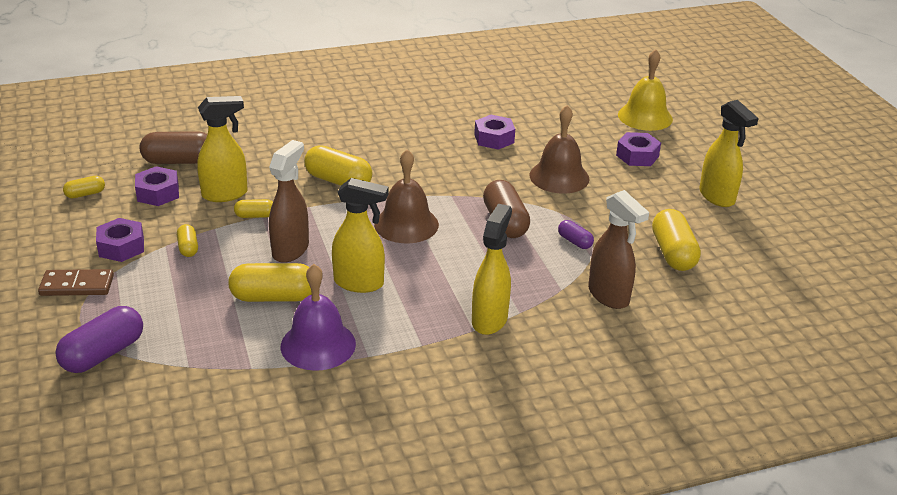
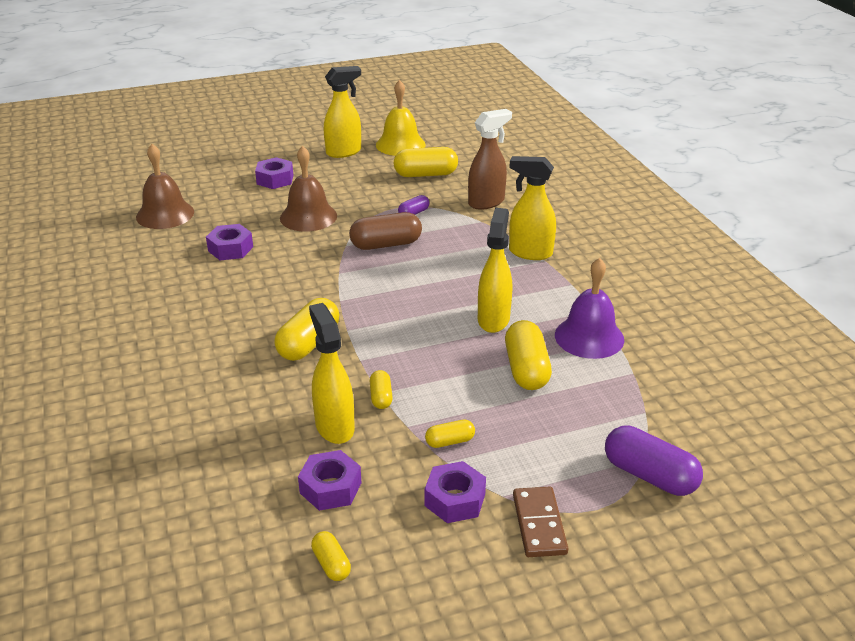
camera: 90 degrees left, 0 degrees up
(179, 161) = (249, 481): brown capsule -> none
(291, 250) = (444, 365): brown spray bottle -> none
(406, 224) = (392, 297): brown bell -> brown bell (165, 214)
(645, 116) = (203, 172): yellow bell -> yellow bell (400, 144)

